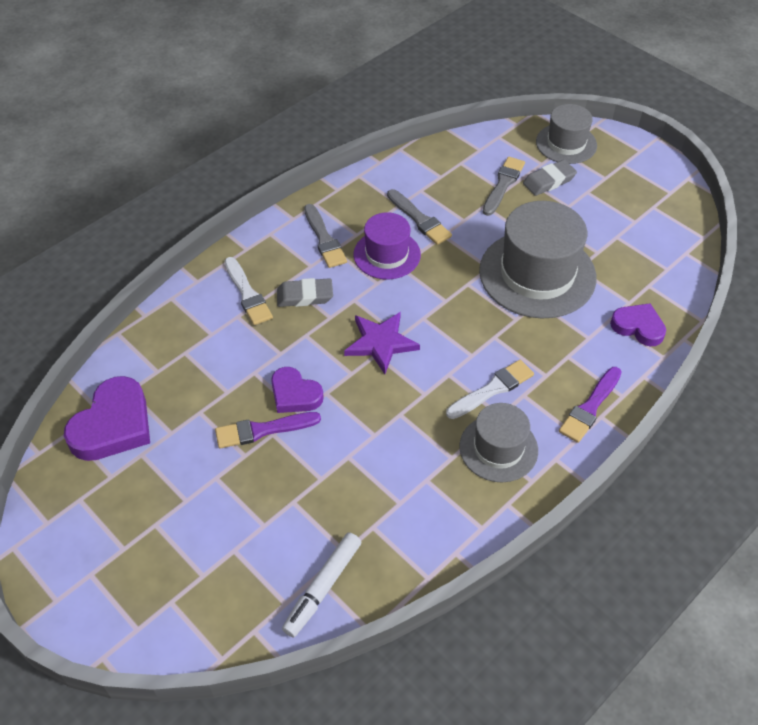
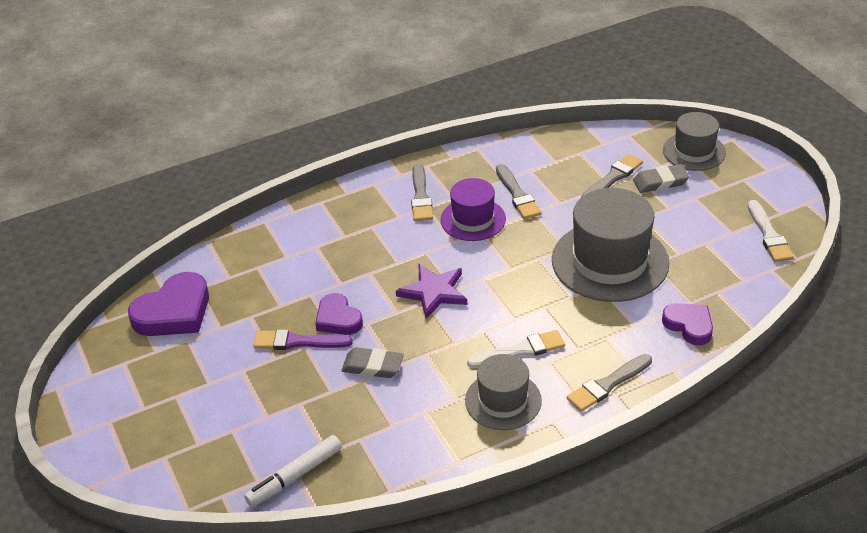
camera: 20 degrees right, 10 degrees down
(247, 294) = (332, 230): white brush -> white brush (769, 235)
(305, 296) = (382, 240): grey eraser -> grey eraser (372, 366)
(590, 407) = (607, 385): purple brush -> grey brush

